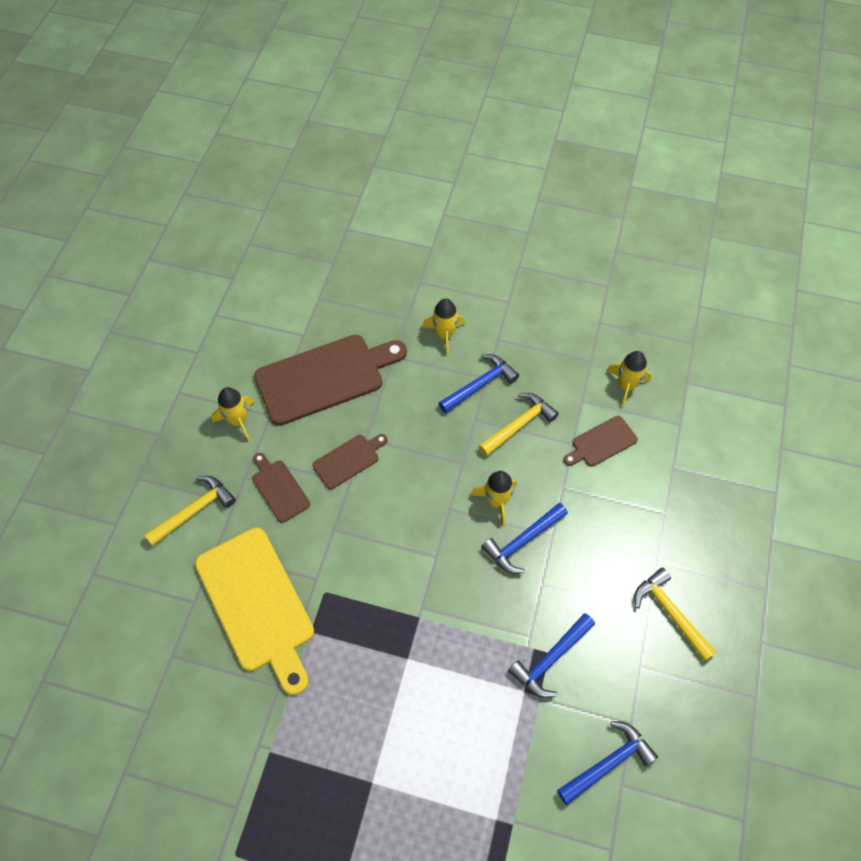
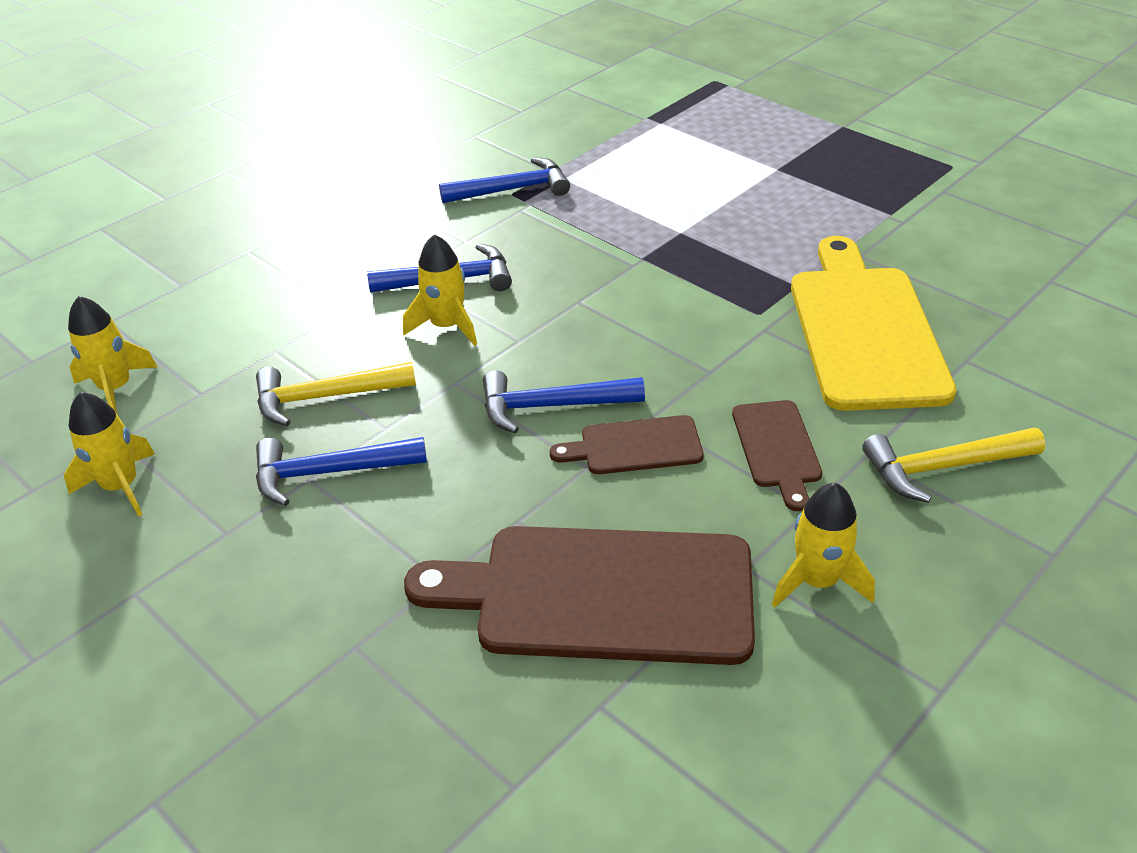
camera: 150 degrees left, 20 degrees down
(444, 335) = (311, 580): yellow rocket -> yellow rocket (121, 486)
(601, 442) = (236, 338): brown cutting board -> none
(608, 763) = (521, 123): blue hammer -> blue hammer (552, 406)
(670, 613) = (346, 183): yellow hammer -> none

